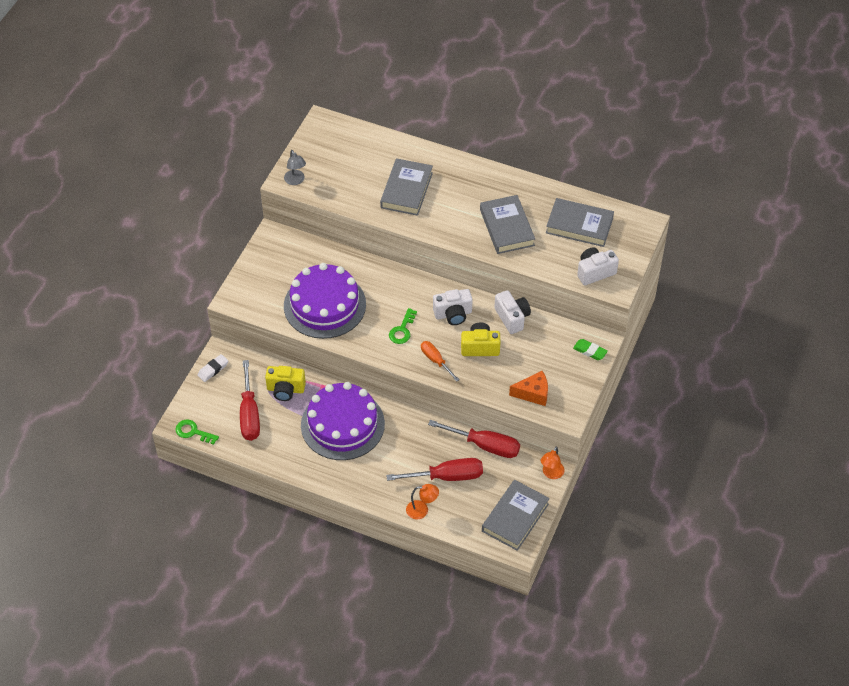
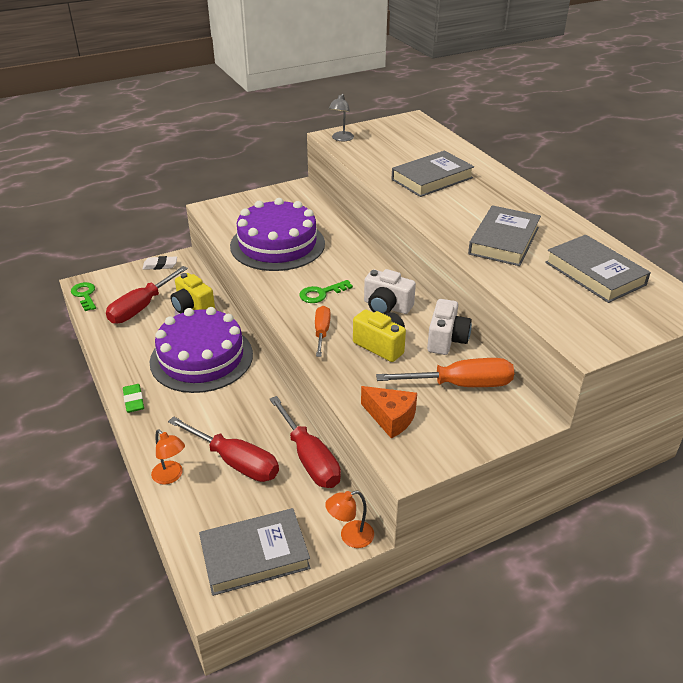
camera: 40 degrees right, 15 degrees down
(548, 346) = (460, 385): none -> orange screwdriver
(590, 351) = (508, 416): green eraser -> green eraser (134, 401)
(595, 272) = (572, 319): white camera -> none

